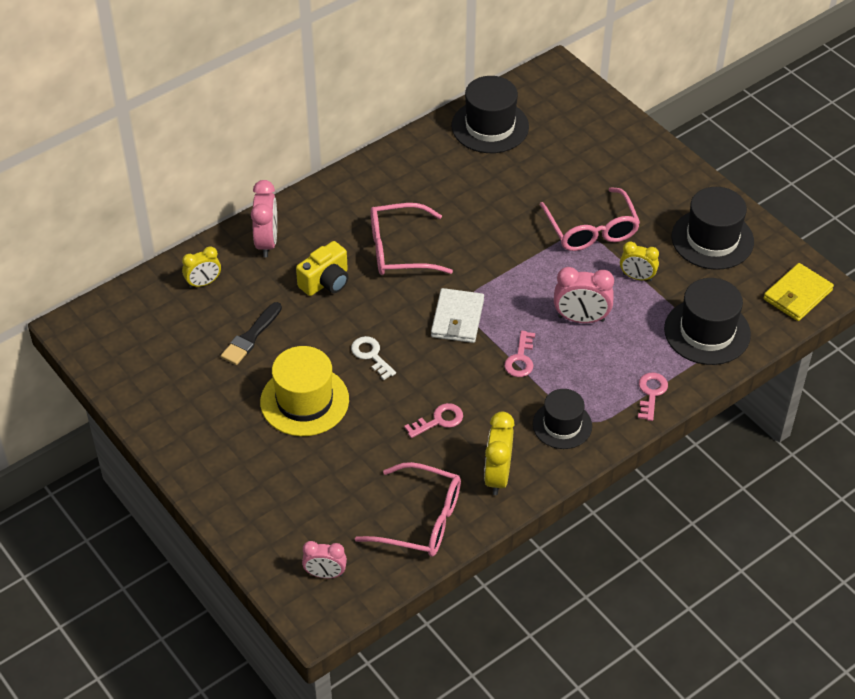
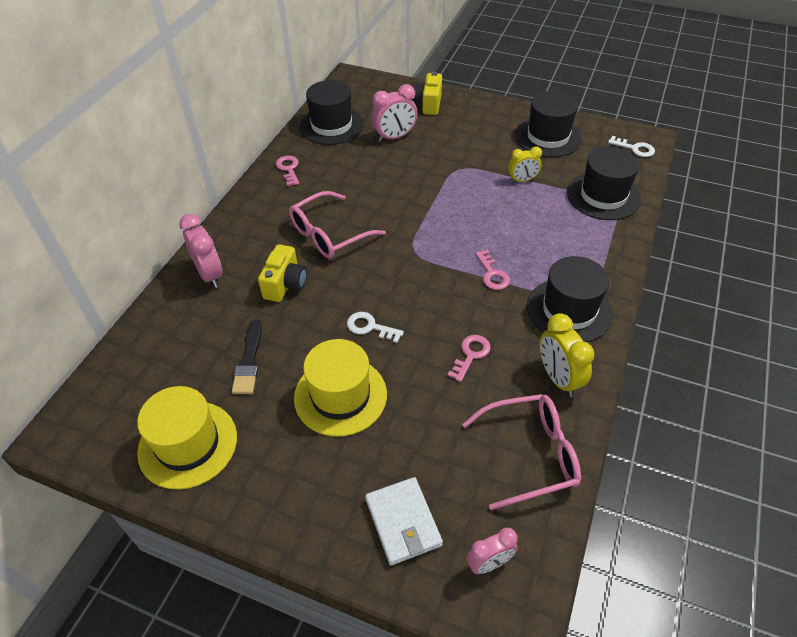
camera: 30 degrees left, 0 degrees up
(164, 381) = (188, 444): none -> yellow hat
(203, 283) = (172, 333): yellow clock -> none
(457, 318) = (417, 265): white wallet -> white wallet (403, 522)
(562, 425) = (569, 310): black hat -> black hat, size x1.51
(581, 319) = (510, 225): pink clock -> pink clock (394, 137)
(591, 230) = (462, 163): pink glasses -> none
(614, 142) = (428, 104): none -> yellow camera
(651, 393) = (609, 255): pink key -> pink key (288, 169)
(797, 295) = (635, 148): yellow wallet -> white key

